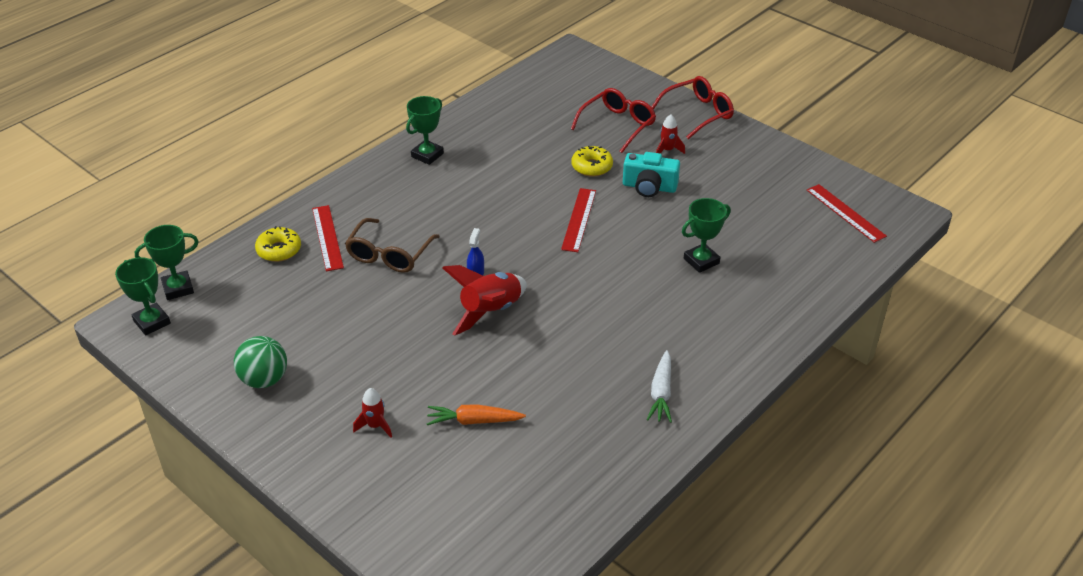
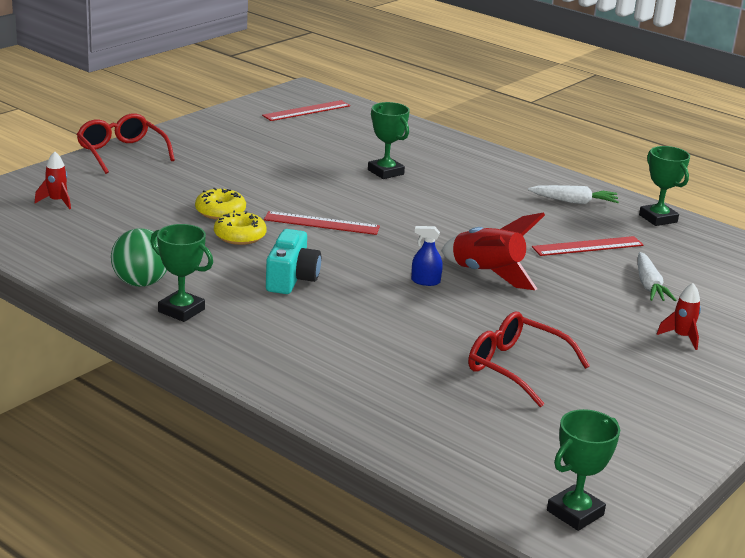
camera: 95 degrees left, 15 degrees down
(178, 288) = (498, 497): green trophy -> green trophy (658, 218)
(264, 379) = (645, 410): green ball -> green ball (140, 283)
(279, 250) = (399, 416): yellow donut -> yellow donut (240, 236)
(327, 237) = (368, 379): red ruler -> red ruler (588, 246)
(389, 255) = (398, 334): brown glasses -> none
(473, 421) = (649, 285): orange carrot -> white carrot
(618, 125) = (136, 193): red glasses -> red glasses (515, 367)
(649, 187) = (262, 186): turquoise camera -> turquoise camera (291, 279)
(667, 150) = (193, 172): red rocket -> red rocket (57, 201)

